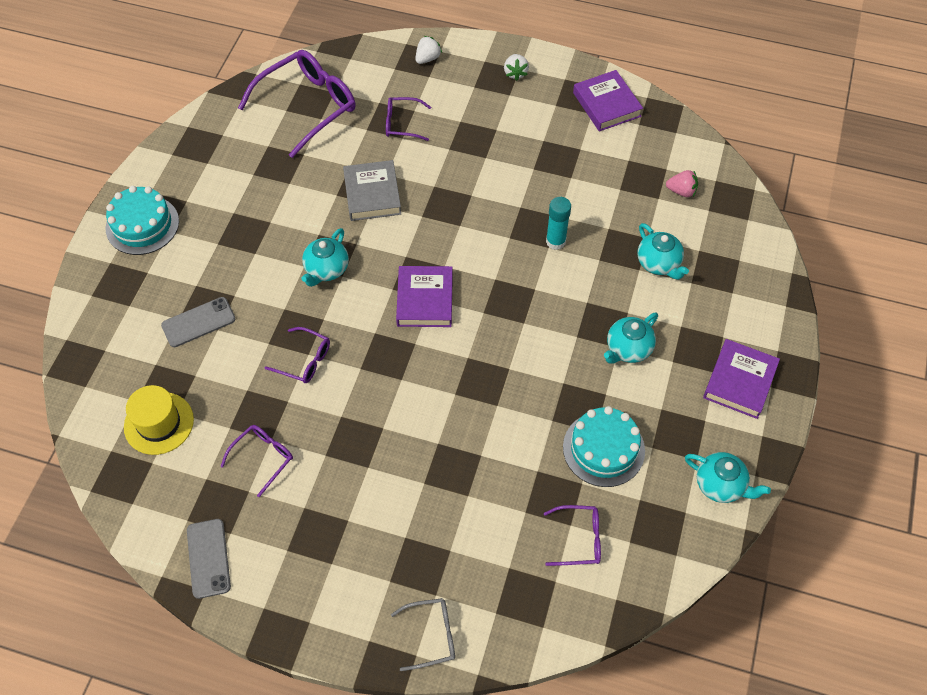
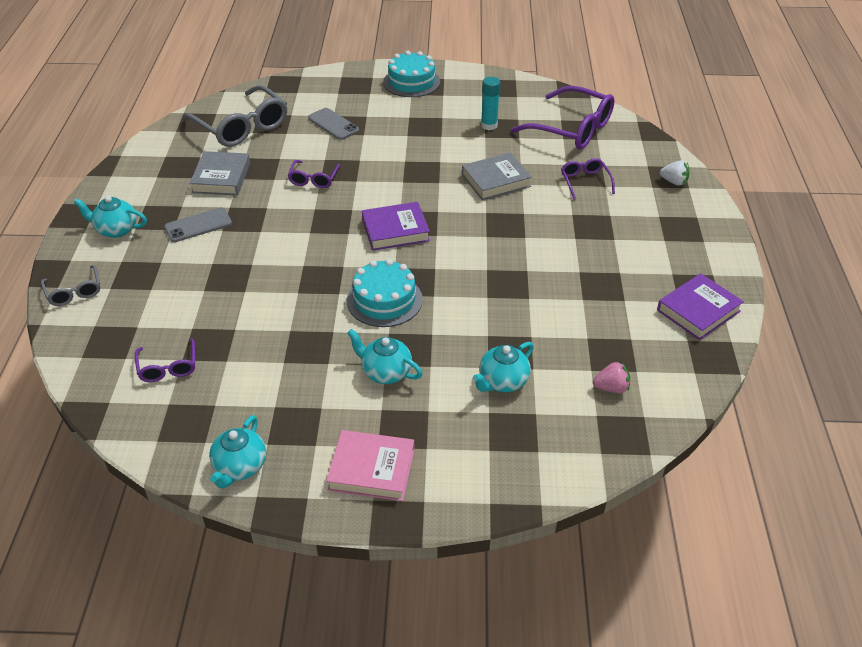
camera: 75 degrees right, 15 degrees down
(159, 423) = (242, 127): yellow hat -> grey glasses
(208, 558) = (135, 171): grey phone -> grey phone (198, 225)
(263, 458) = (221, 178): purple glasses -> grey book
(326, 269) = (406, 172): turquoise teapot -> turquoise teapot (116, 230)
(515, 73) = (695, 239): white strawberry -> none
(555, 241) = (496, 301): turquoise glue stick -> turquoise glue stick (489, 125)
(603, 449) = (266, 370): turquoise cake -> turquoise cake (384, 300)
(681, 191) = (611, 388): pink strawberry -> pink strawberry turned 90 degrees counterclockwise
(739, 381) = (371, 469): purple book -> pink book

